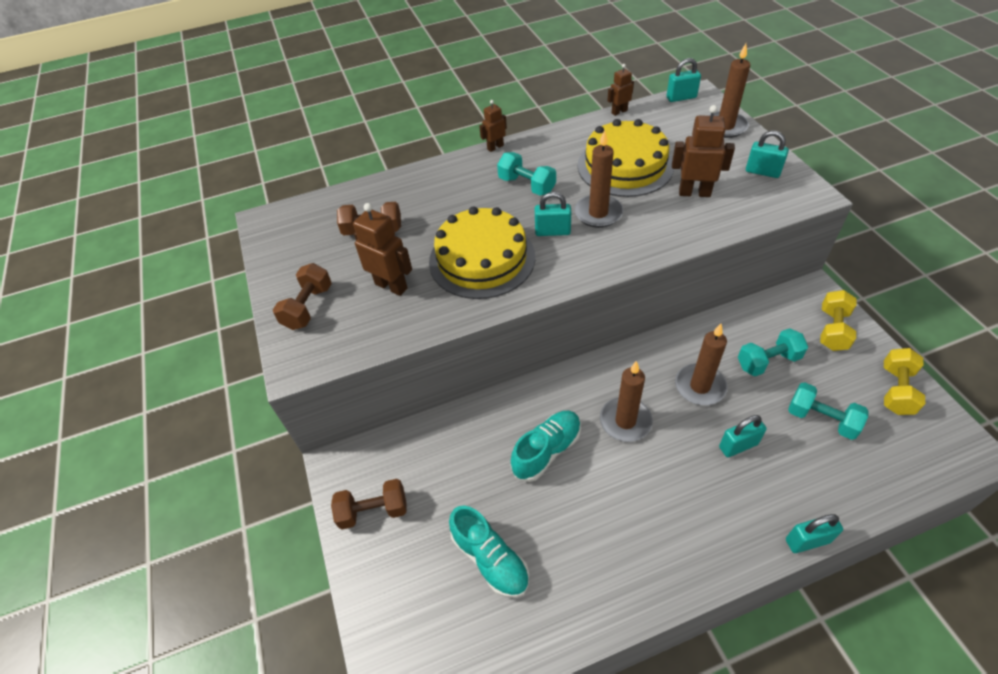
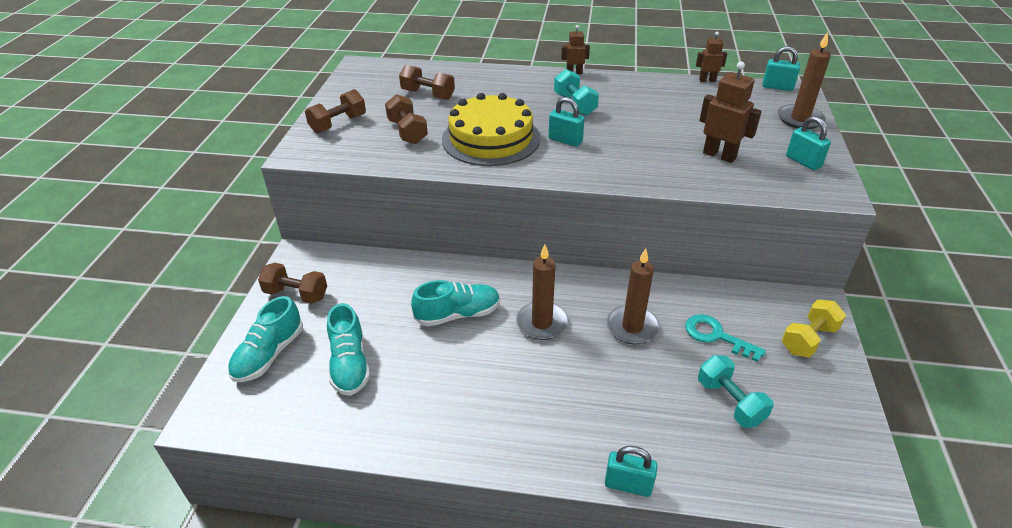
camera: 25 degrees right, 10 degrees down
(391, 286) = (407, 132): brown robot -> brown dumbbell
(402, 594) = (269, 354): none -> turquoise shoe
(598, 213) = (616, 141): brown candle -> none
(625, 166) = (674, 118): yellow cake -> none
(738, 446) = (628, 385): turquoise padlock -> none
(768, 361) = (716, 336): turquoise dumbbell -> turquoise key
(896, 390) = (834, 414): yellow dumbbell -> none

